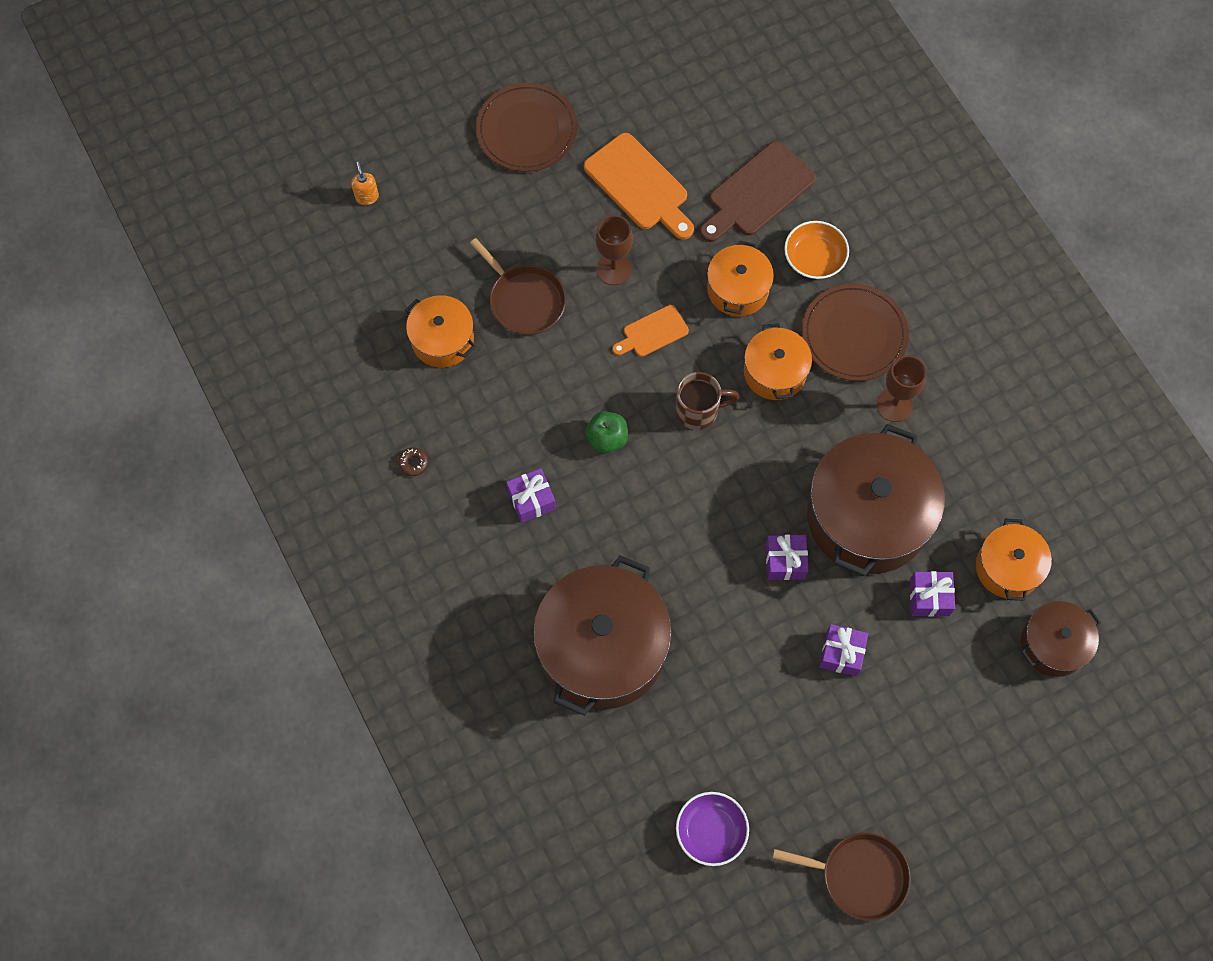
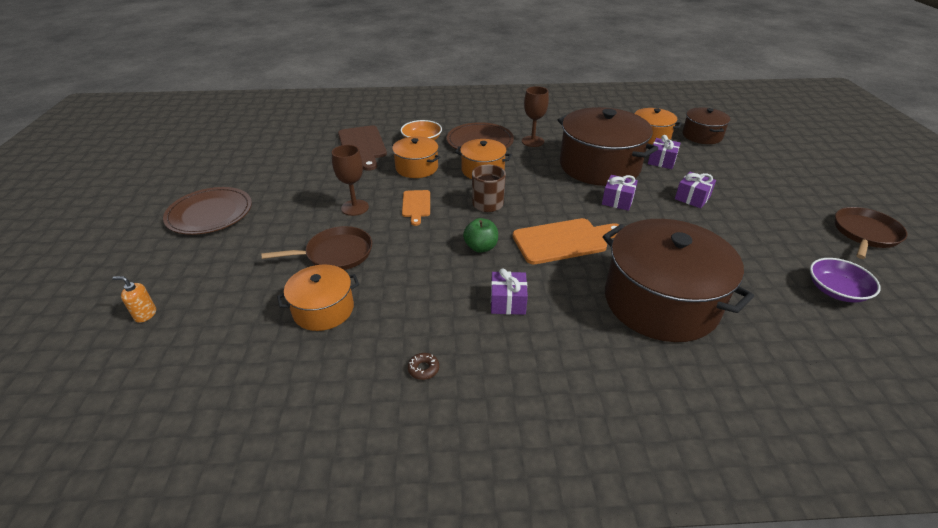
camera: 65 degrees left, 30 degrees down
(639, 186) = (308, 182): orange cutting board -> orange cutting board (564, 241)

